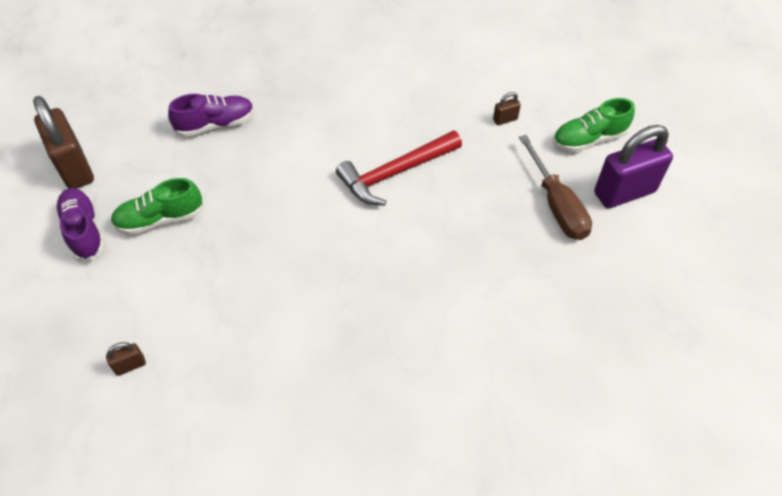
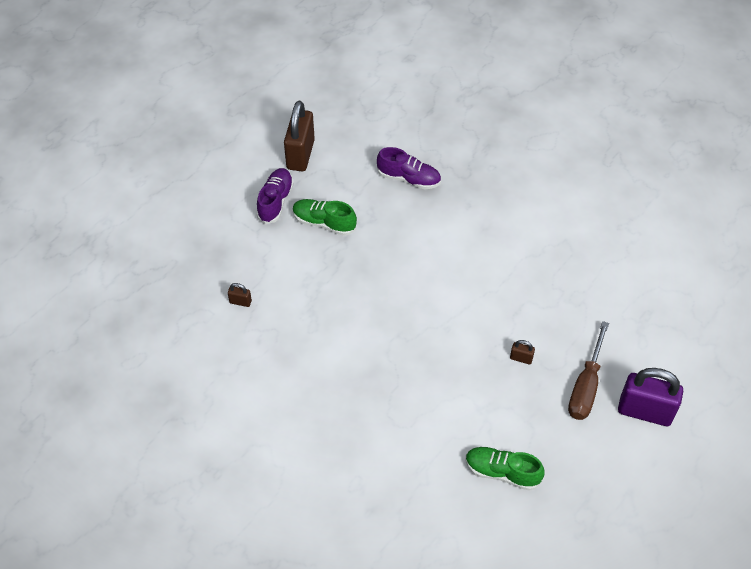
camera: 40 degrees right, 0 degrees up
(395, 173) = (496, 290): red hammer -> none
(505, 119) = (611, 303): brown padlock -> brown padlock (521, 358)
(589, 139) = (660, 358): green shoe -> green shoe (502, 472)

